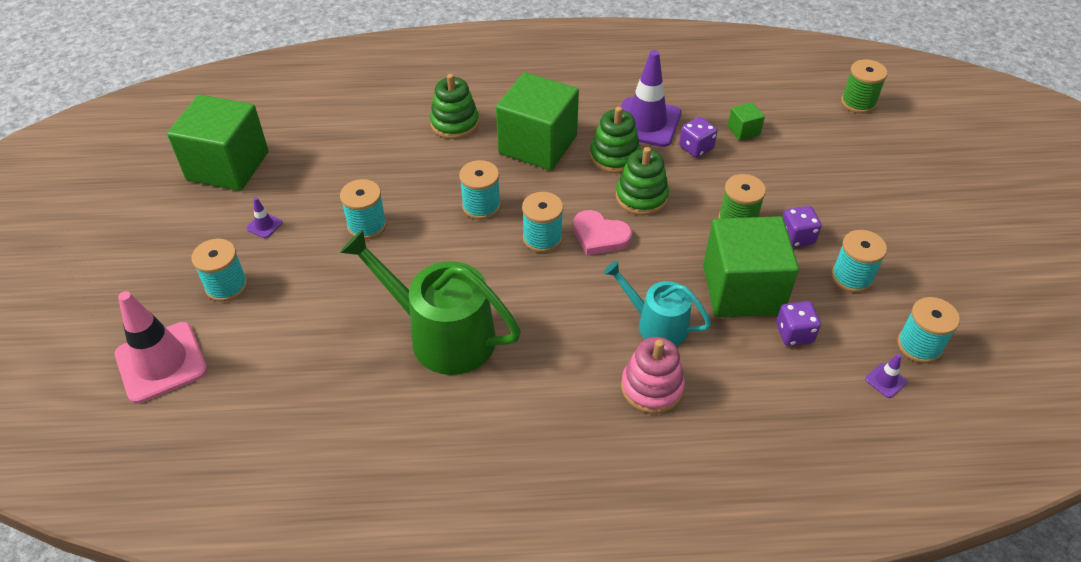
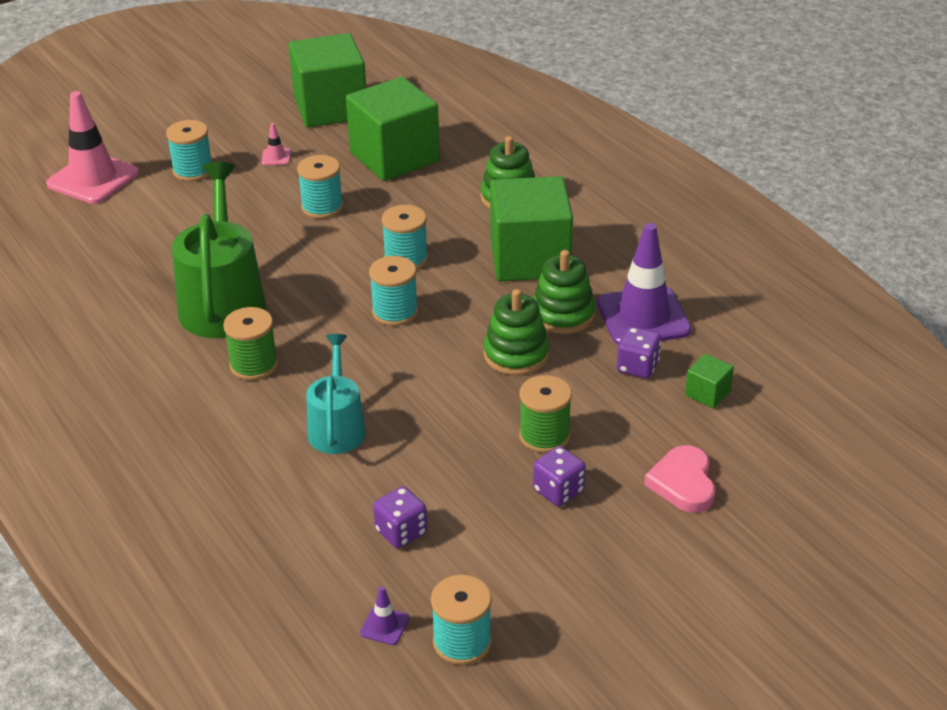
camera: 60 degrees right, 10 degrees down
(264, 225) = (276, 157): purple traffic cone -> pink traffic cone
(600, 236) = (431, 347): pink heart -> pink heart (683, 483)
(652, 387) = (251, 452): pink stacking toy -> none
(742, 289) = (437, 473): green cube -> green cube (394, 157)
(852, 277) = (530, 555): turquoise spool -> none
(858, 102) = (873, 475): green spool -> green spool (254, 365)

